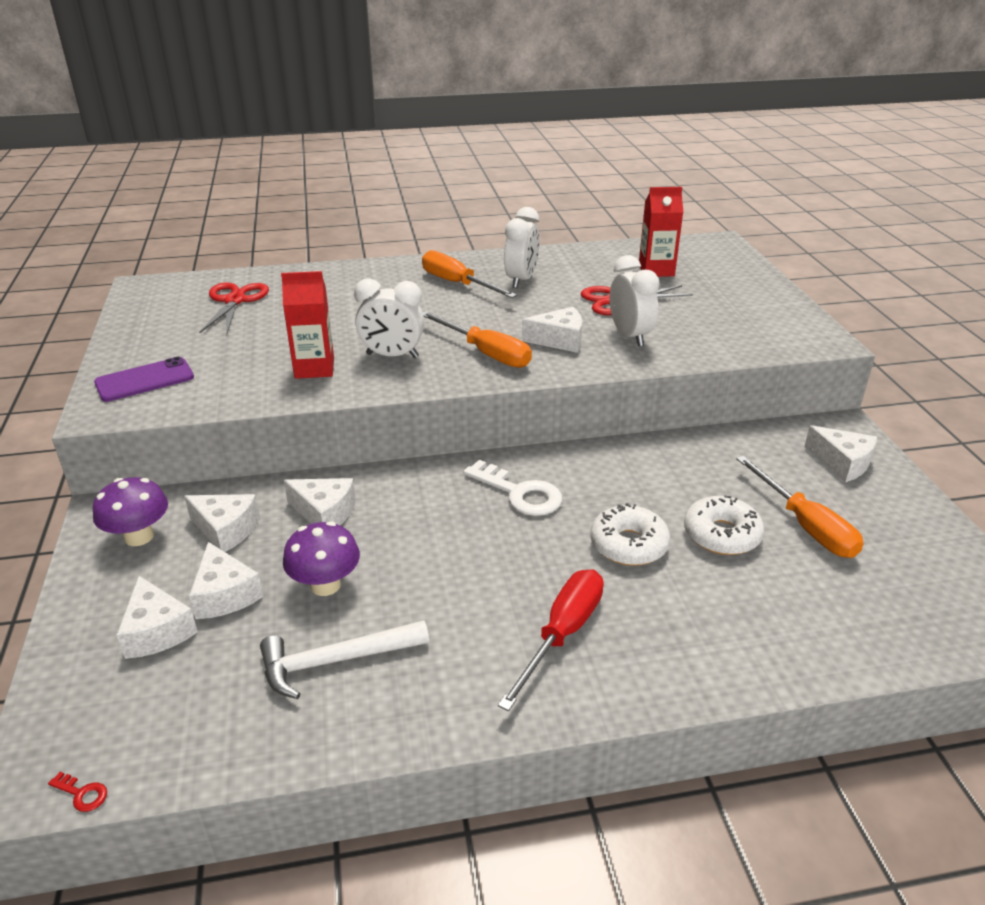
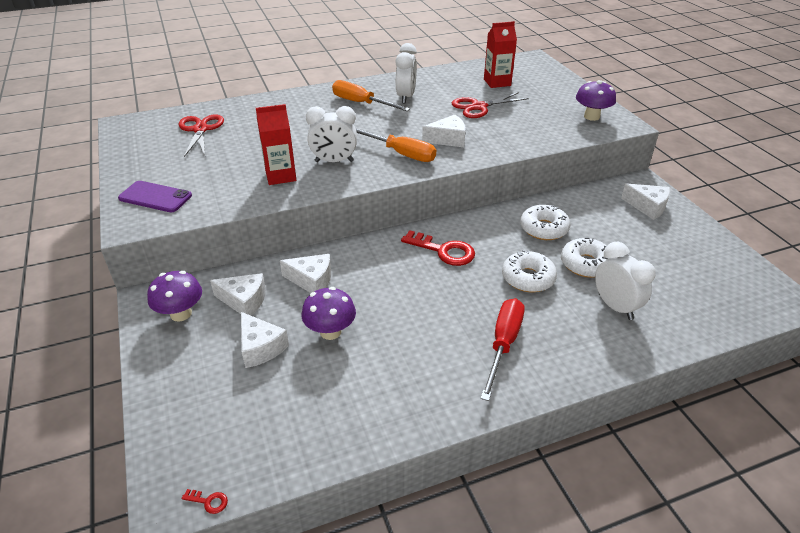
camera: 10 degrees left, 5 degrees up
(144, 380) = (155, 197): purple phone -> purple phone turned 60 degrees clockwise
(157, 631) = (220, 380): white cheese -> none
(334, 661) = (355, 384): white hammer -> none
(519, 493) = (444, 251): white key -> red key
(630, 336) = (495, 132): white clock -> white clock (615, 306)
(674, 478) = (543, 229): none -> white donut
(778, 326) = (591, 116): none -> purple mushroom
(805, 526) = (637, 252): orange screwdriver -> none

